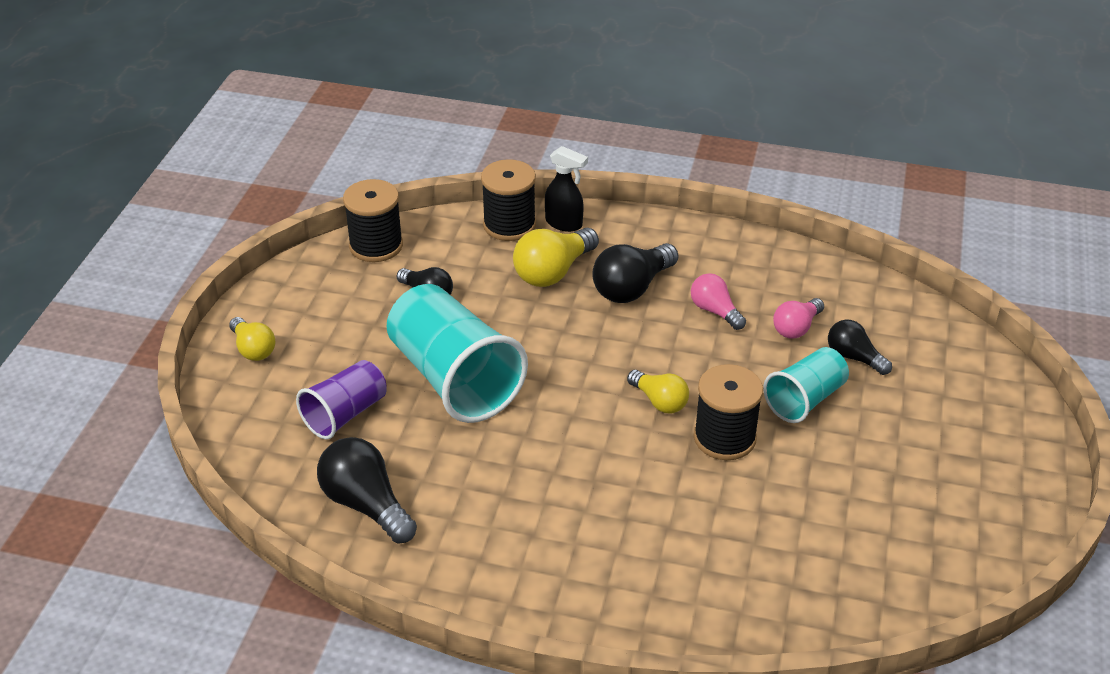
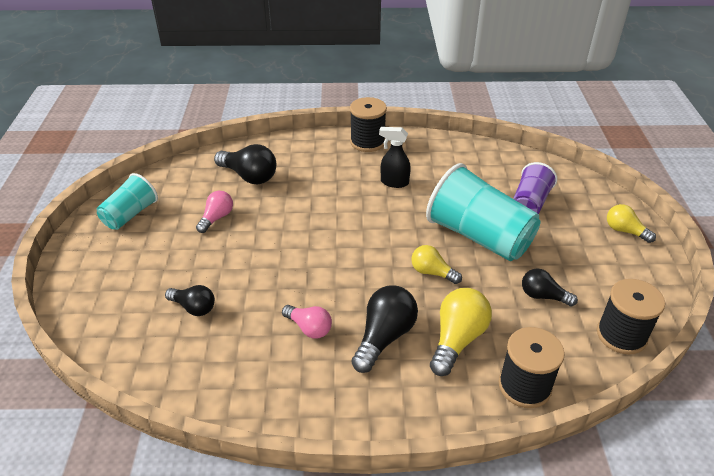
camera: 165 degrees right, 0 degrees up
(366, 504) = (480, 163): black light bulb -> black light bulb (249, 176)
(564, 223) = (475, 400): black spray bottle -> black spray bottle (394, 182)
(659, 401) = (335, 247): yellow light bulb -> yellow light bulb (432, 272)
(724, 438) = (287, 231): black spool -> black spool (367, 142)
(796, 328) = (240, 325): pink light bulb -> pink light bulb (216, 218)
(805, 399) = (233, 267): turquoise cup -> turquoise cup (130, 215)

